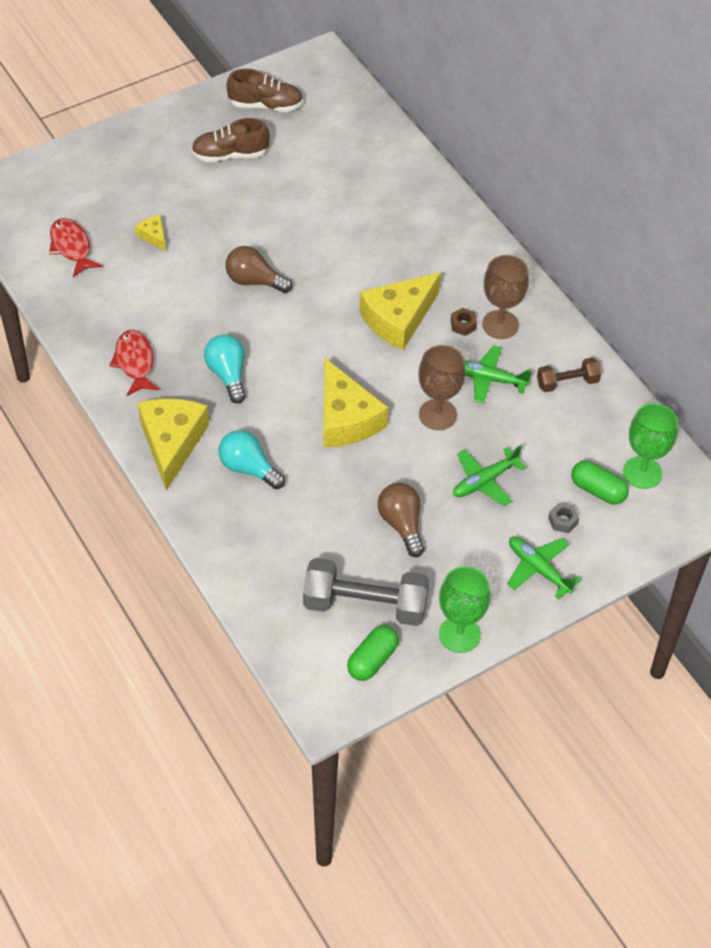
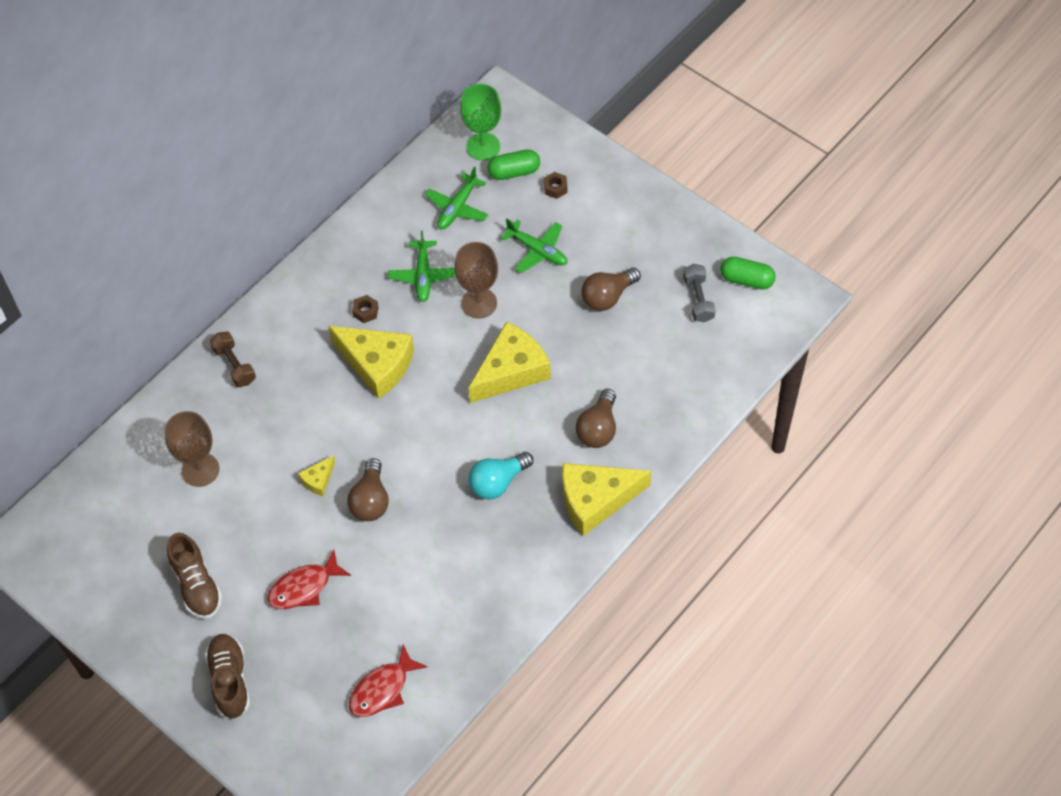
camera: 105 degrees left, 5 degrees up
(135, 362) = (513, 568): red fish -> red fish (304, 587)
(153, 236) = (340, 615): yellow cheese -> yellow cheese (318, 480)
(248, 468) = (598, 429): turquoise light bulb -> brown light bulb
(265, 105) = (108, 577): brown shoe -> brown shoe (230, 680)
(365, 605) = (698, 299): grey dumbbell -> grey dumbbell, size x0.55
(459, 634) = (695, 229): green goblet -> none
(500, 325) = (355, 283): brown goblet -> brown goblet (200, 470)
(538, 569) = (610, 193): green plane -> green plane (457, 208)
(563, 521) = (555, 188): grey nut -> brown nut
(567, 383) = (405, 218): brown dumbbell -> brown dumbbell (234, 365)
(598, 490) = (514, 172): green capsule -> green capsule turned 60 degrees clockwise

